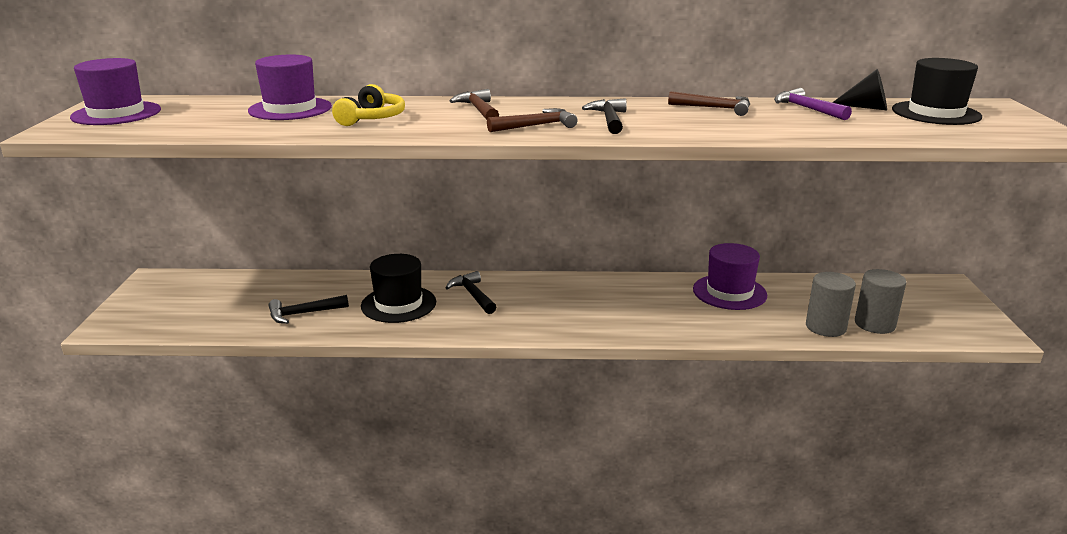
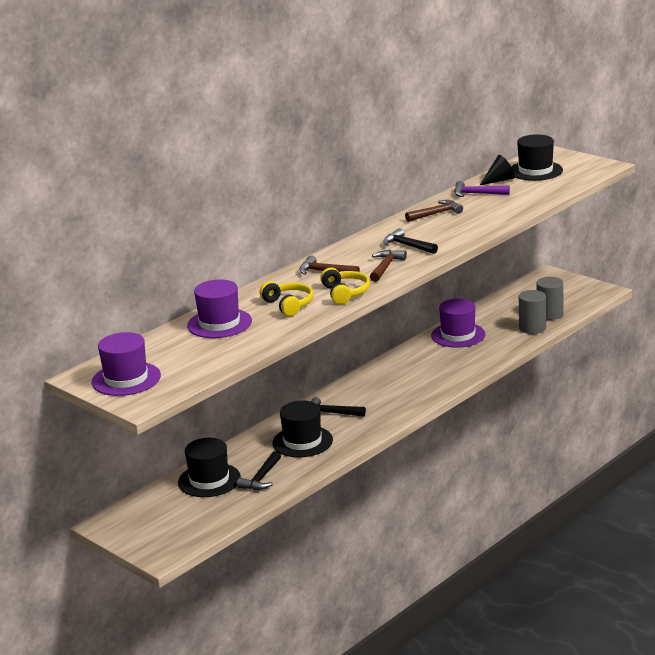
camera: 45 degrees left, 0 degrees up
(275, 291) = (209, 480): none -> black hat
(438, 129) = (345, 293): none -> yellow headphones

